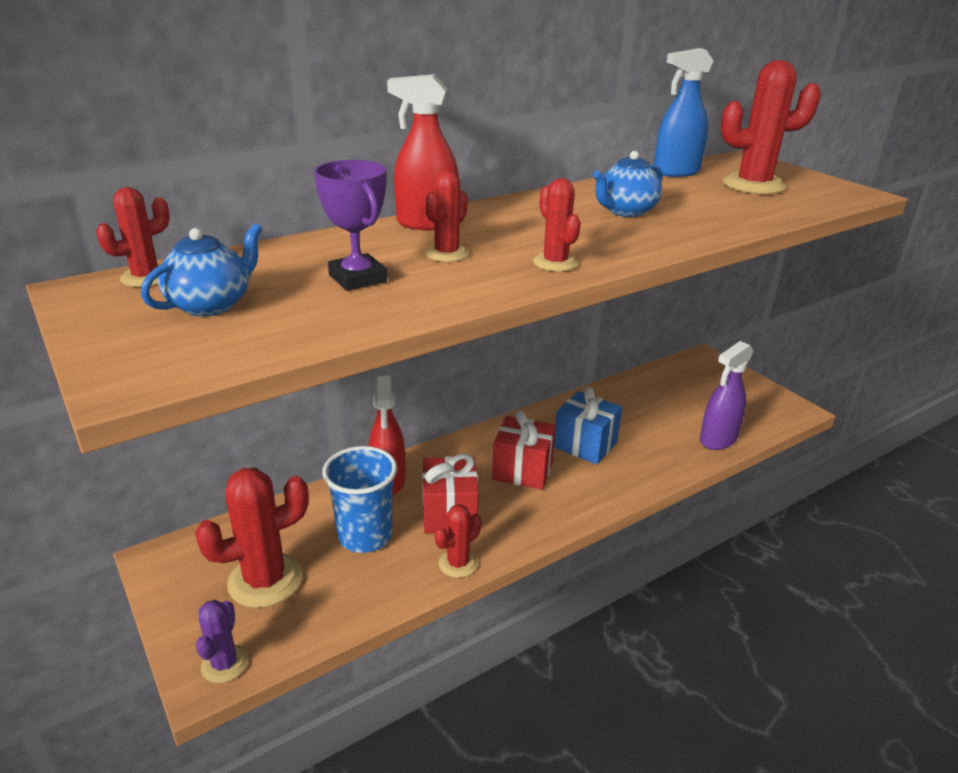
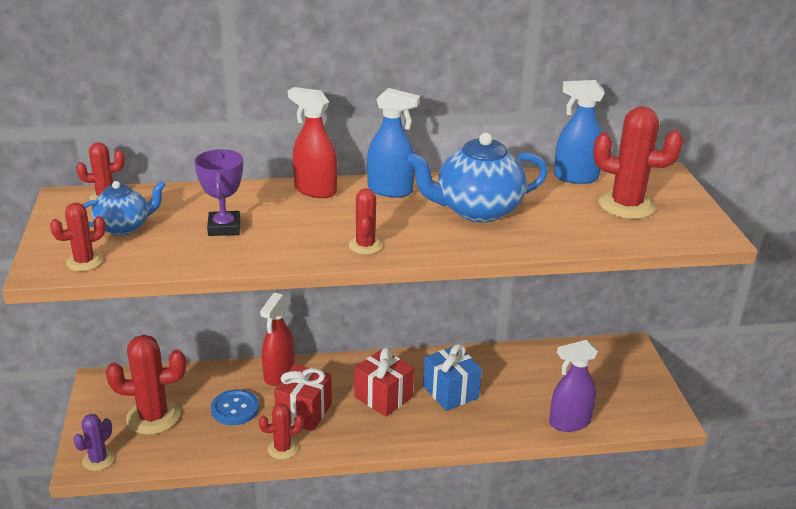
camera: 25 degrees right, 0 degrees up
(365, 536) = (235, 409): blue cup -> blue button
(447, 254) = (301, 220): red cactus -> red cactus (84, 262)
(512, 210) = (390, 190): none -> blue spray bottle
(625, 211) = (476, 210): blue teapot -> blue teapot, size x1.70

